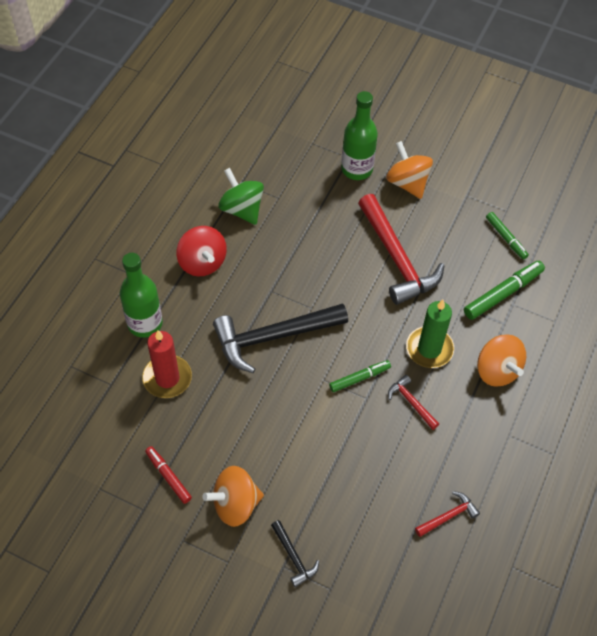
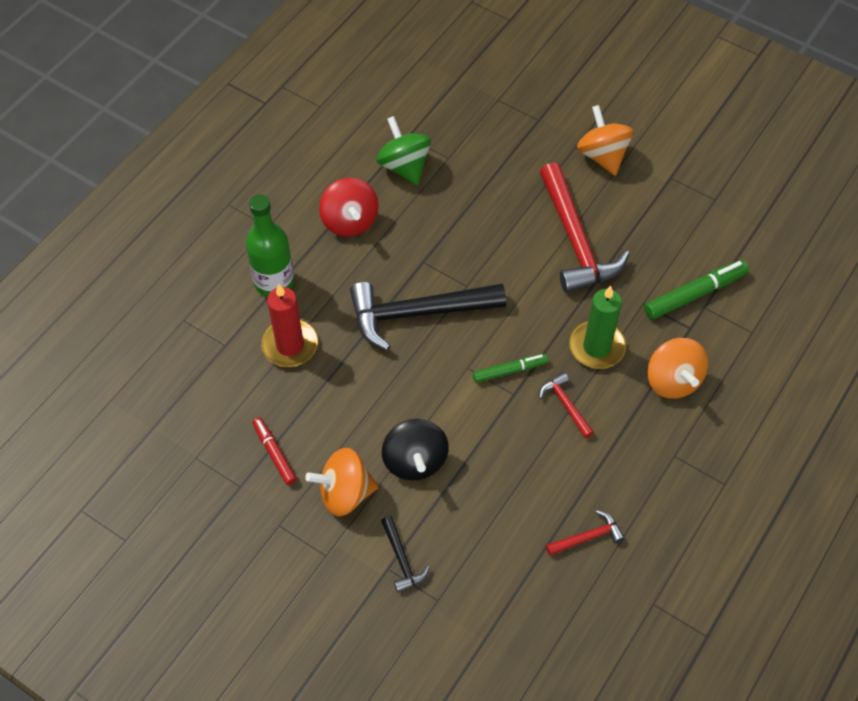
camera: 10 degrees right, 0 degrees up
(291, 468) = (415, 461): none -> black spinning top
(357, 169) = (545, 134): green bottle -> none
(506, 238) = (709, 231): green marker -> none

